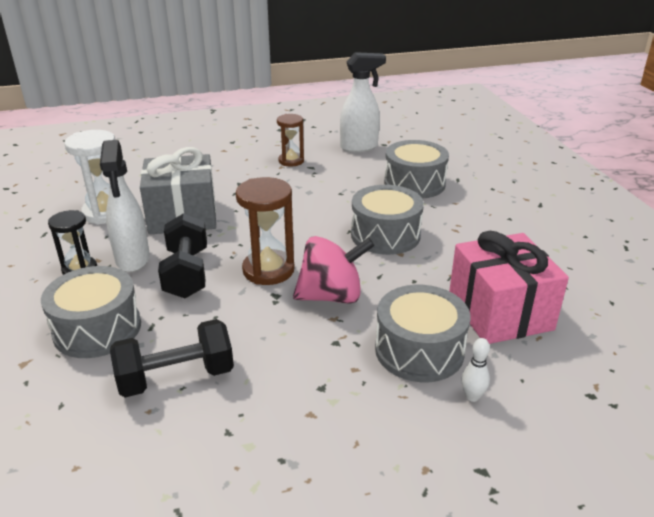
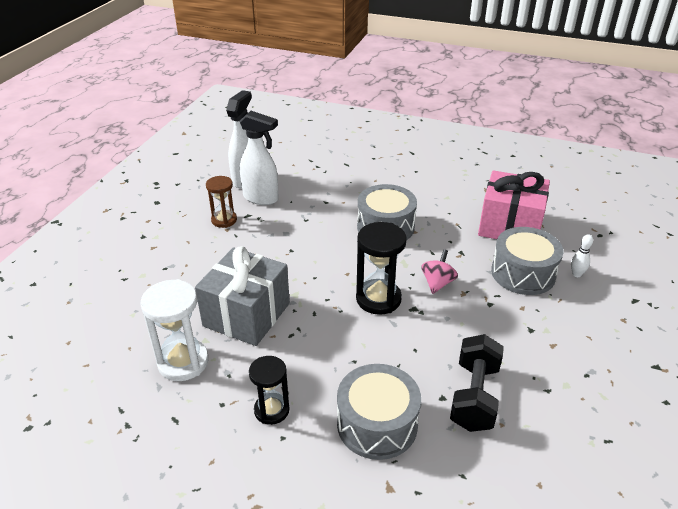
camera: 55 degrees left, 5 degrees up
(133, 260) = (289, 370): white spray bottle -> white spray bottle (261, 198)
(186, 273) = (342, 344): black dumbbell -> none
(268, 270) = (378, 299): brown hourglass -> black hourglass
(331, 296) = (437, 283): pink spinning top -> pink spinning top, size x0.60
(414, 183) = (331, 183): grey drum -> none

